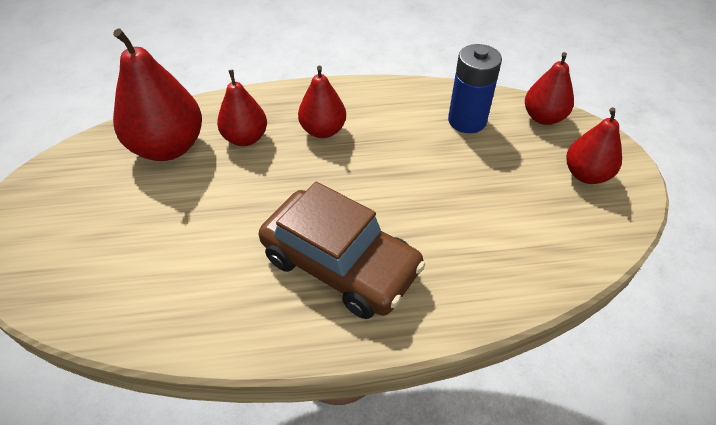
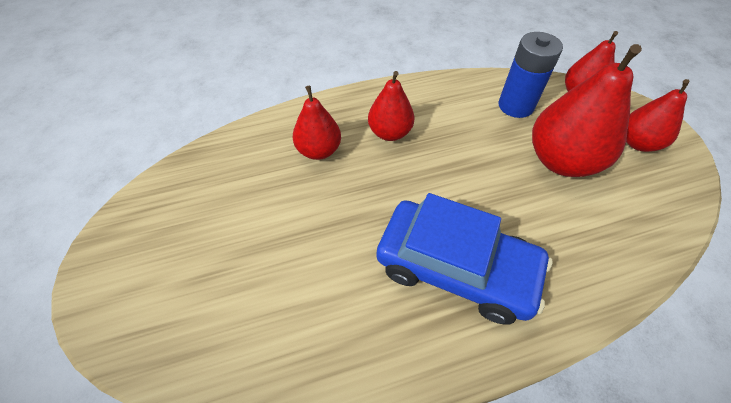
camera: 10 degrees left, 5 degrees up
(168, 147) = (245, 170): red pear -> red pear (561, 161)
(340, 264) = (456, 268): brown car -> blue car

